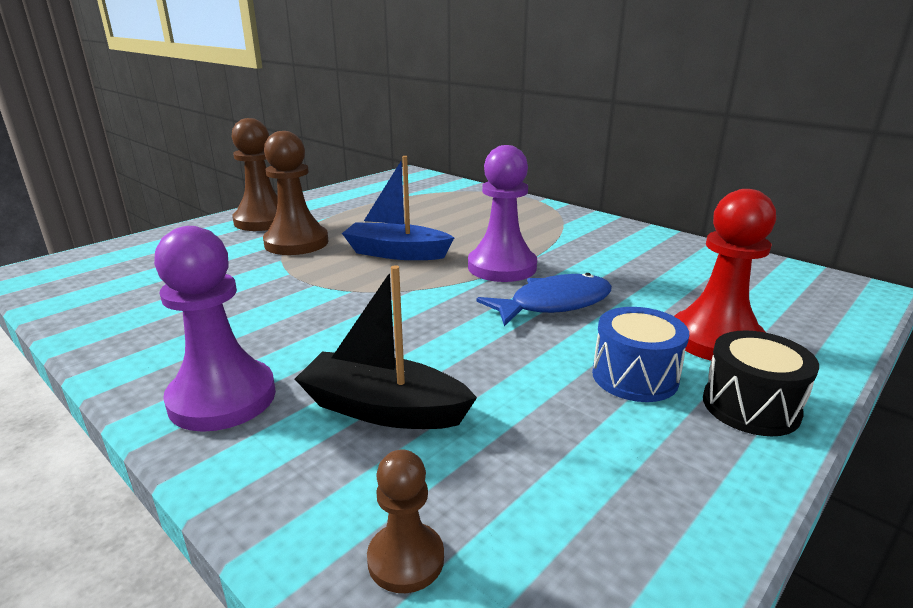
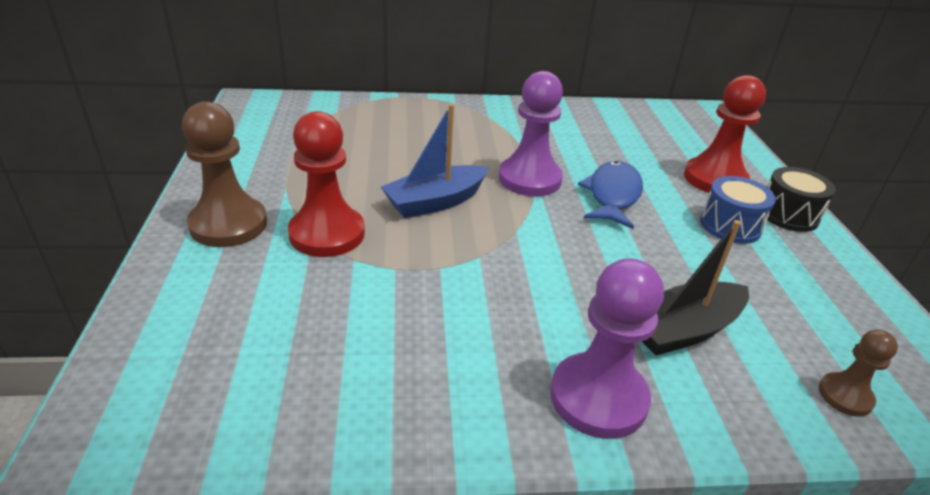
camera: 50 degrees left, 10 degrees up
(296, 243) = (327, 234): brown pawn -> red pawn

